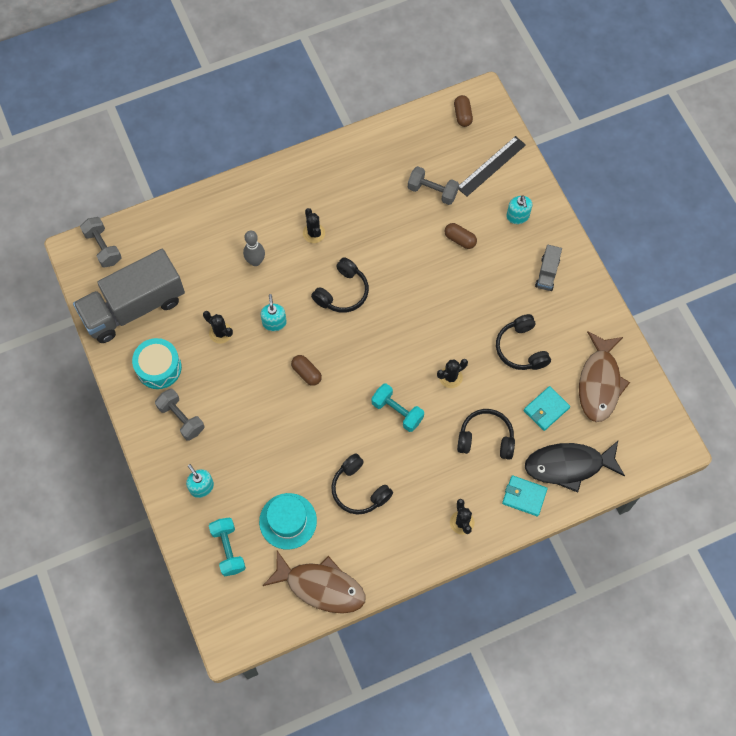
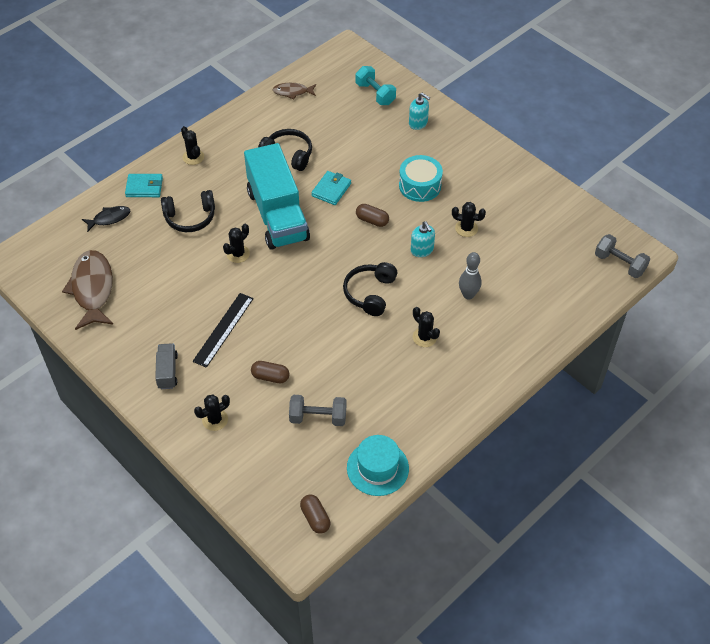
camera: 160 degrees right, 15 degrees down
(133, 307) = (557, 225): grey truck -> none
(159, 368) = (504, 188): turquoise drum -> turquoise drum (420, 186)
(181, 418) = (462, 160): grey dumbbell -> none
(288, 521) = (337, 121): turquoise hat -> turquoise hat (377, 468)
(321, 586) = (292, 92): brown fish -> brown fish, size x0.52
(397, 411) = (277, 215): turquoise dumbbell -> turquoise truck
(491, 166) = (261, 466): black ruler -> black ruler (223, 329)
(517, 216) = (215, 420): turquoise soap dispenser -> black cactus
(521, 348) = (176, 296): black headphones -> none
(546, 409) = (140, 254): turquoise wallet -> turquoise wallet (331, 190)
(568, 465) = (109, 218): black fish -> black fish, size x0.52

